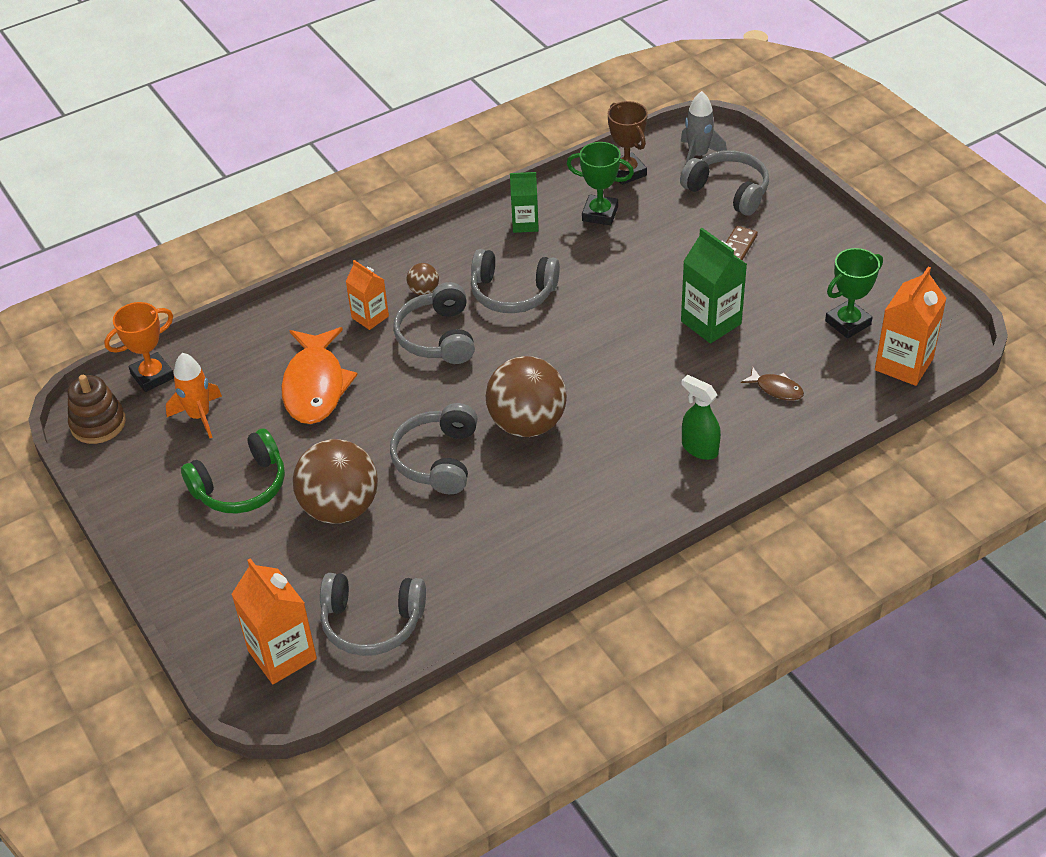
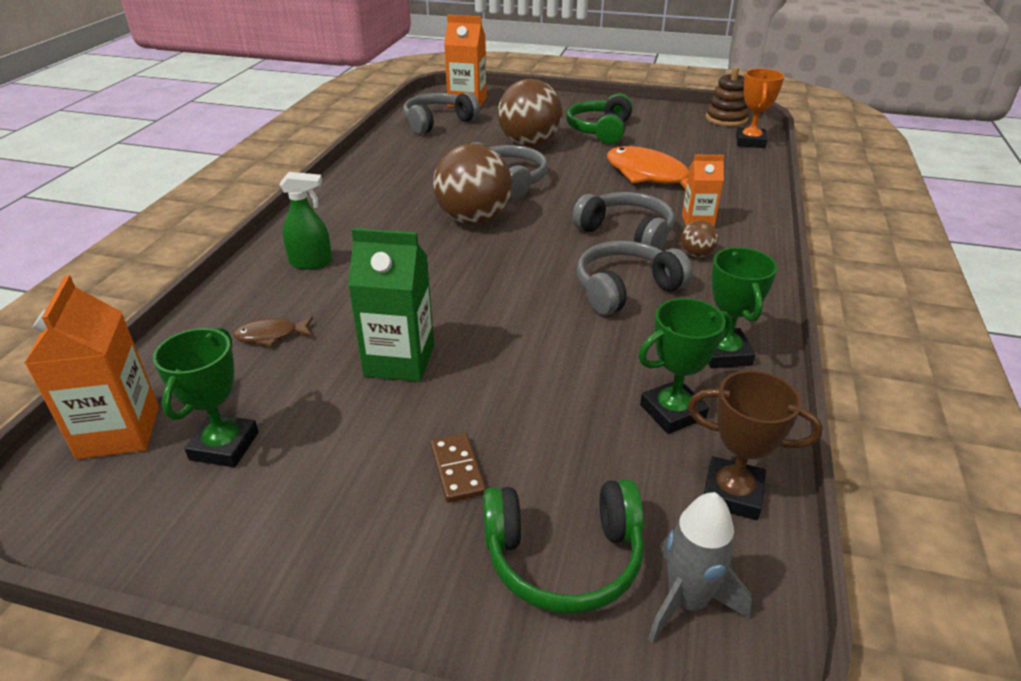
camera: 135 degrees right, 10 degrees down
(199, 416) = (684, 140): orange rocket -> none
(525, 224) = (724, 353): green carton -> green trophy
(728, 191) = (564, 557): grey headphones -> green headphones

